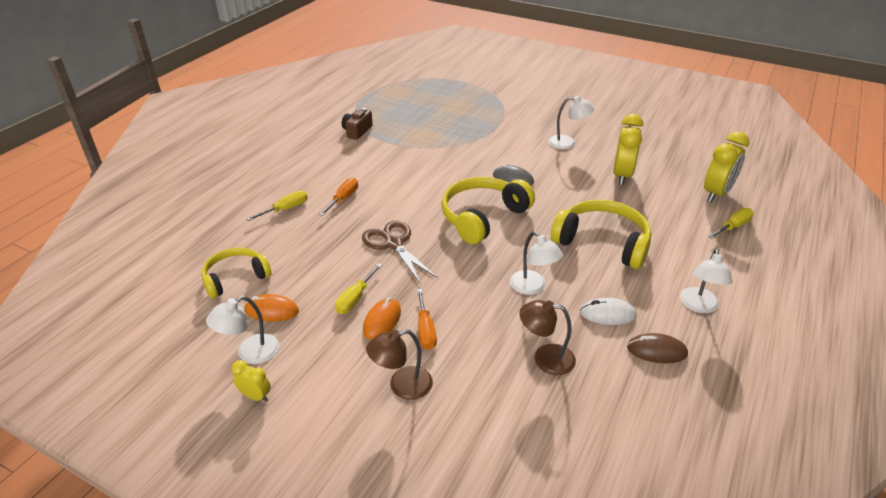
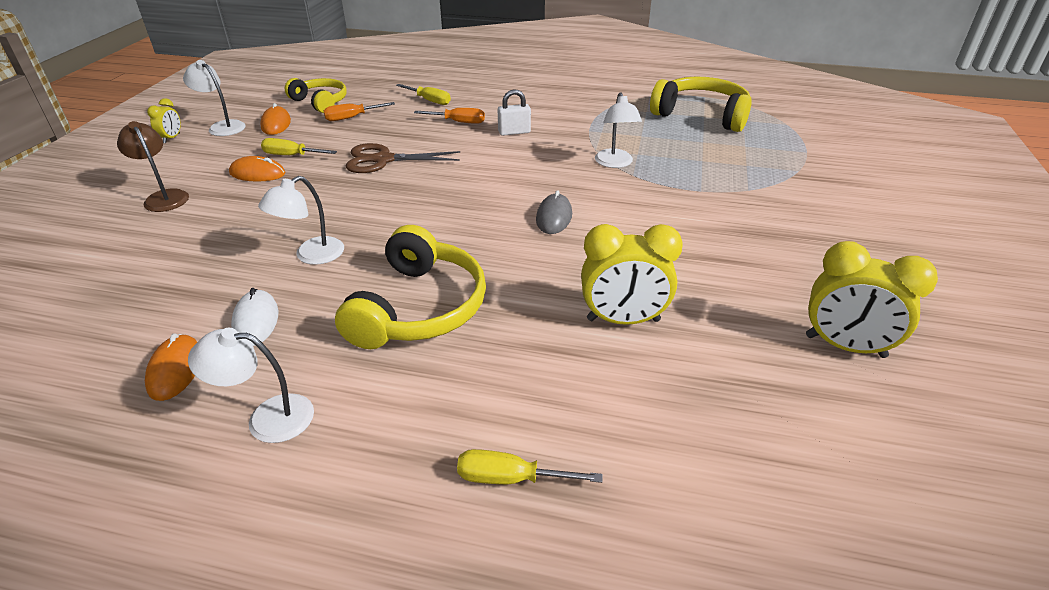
camera: 75 degrees right, 0 degrees up
(357, 131) = (601, 105): brown camera -> none
(380, 175) = (514, 132): none -> white padlock
(393, 244) = (383, 160): brown scissors -> brown scissors turned 135 degrees counterclockwise
(425, 330) = (241, 197): orange screwdriver -> orange screwdriver (352, 118)
(482, 217) = (452, 205): yellow headphones -> yellow headphones (701, 115)
(545, 358) = (182, 276): brown lamp -> none
(568, 143) = (692, 255): white lamp -> white lamp (615, 163)
(656, 351) = (175, 370): brown mouse -> orange mouse
(716, 194) = (627, 456): yellow clock -> yellow clock (845, 346)
(733, 227) = (511, 478): yellow screwdriver -> yellow screwdriver turned 150 degrees clockwise

